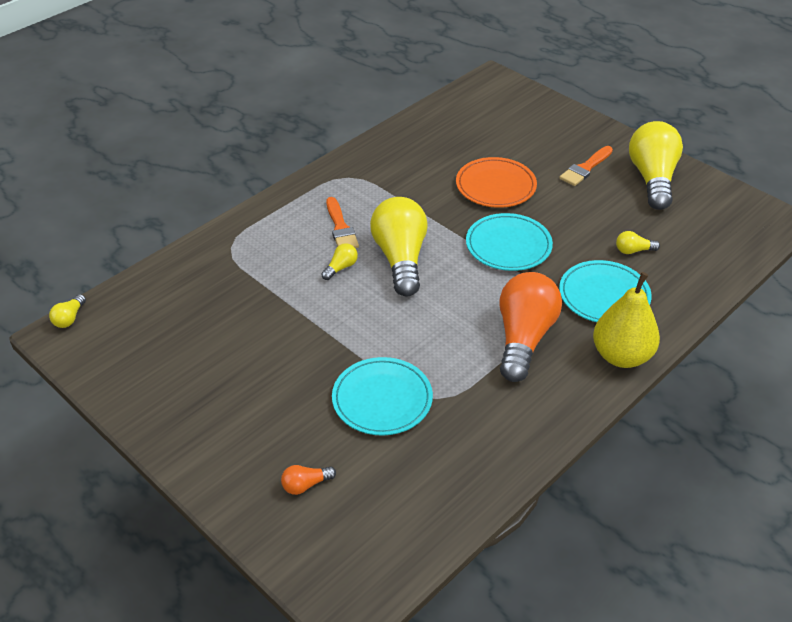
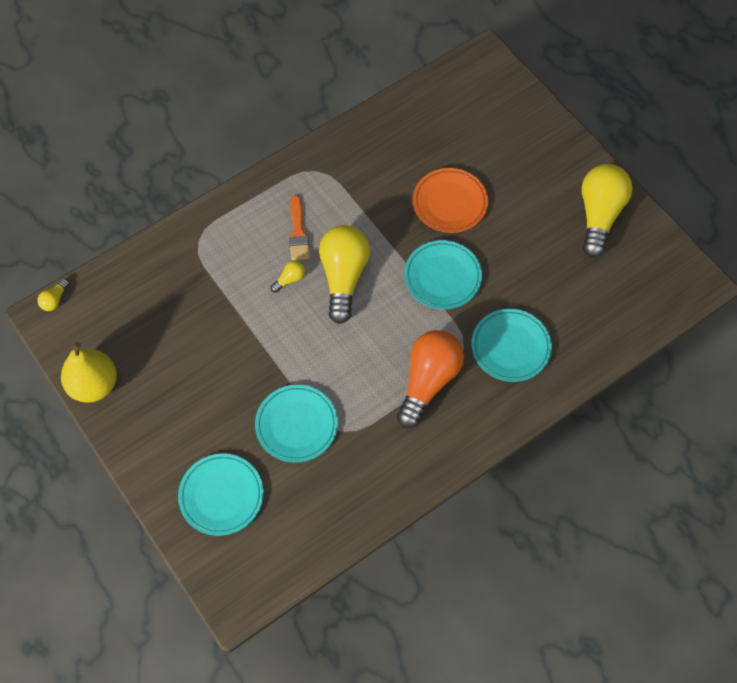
camera: 10 degrees right, 20 degrees up
(305, 485) = (221, 495): orange light bulb -> turquoise plate
(585, 168) = (540, 192): orange brush -> none
(621, 356) = (505, 413): yellow pear -> yellow pear (94, 385)
(633, 250) = (553, 300): yellow light bulb -> none

